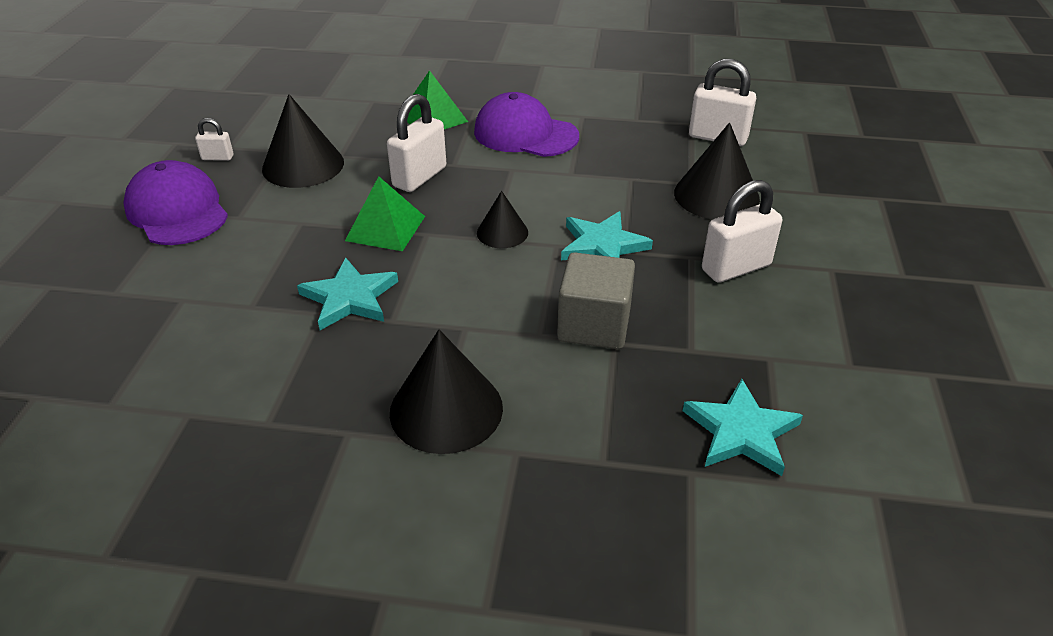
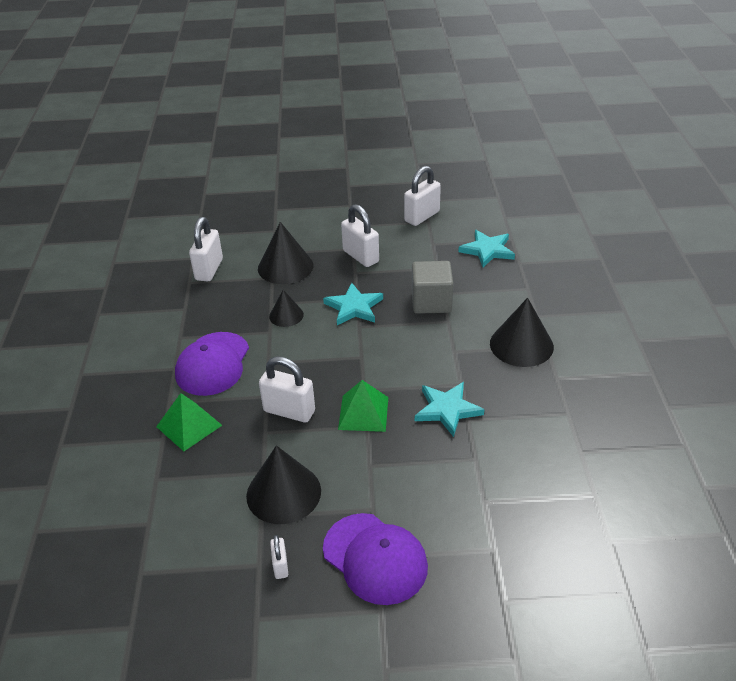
camera: 100 degrees left, 0 degrees up
(177, 211) = (375, 558): purple cap -> purple cap turned 90 degrees counterclockwise
(502, 232) = (352, 353): black cone -> black cone (286, 315)
(868, 360) = (422, 216): none -> white padlock

